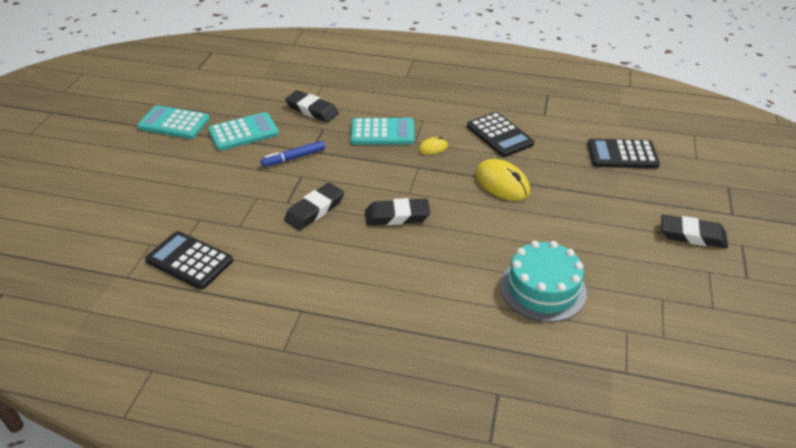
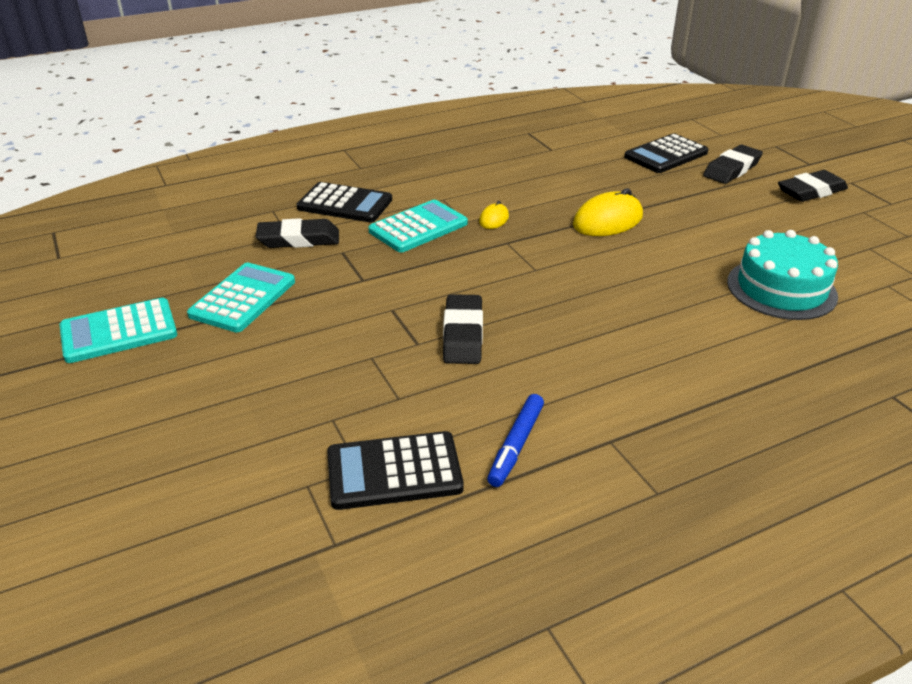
camera: 40 degrees left, 5 degrees down
(293, 158) = (353, 296): blue marker -> blue marker (516, 445)
(397, 216) = (559, 296): black eraser -> black eraser (732, 169)
(499, 135) = (539, 182): black calculator -> black calculator (345, 204)
(502, 183) = (607, 220): yellow mouse -> yellow mouse turned 45 degrees counterclockwise

